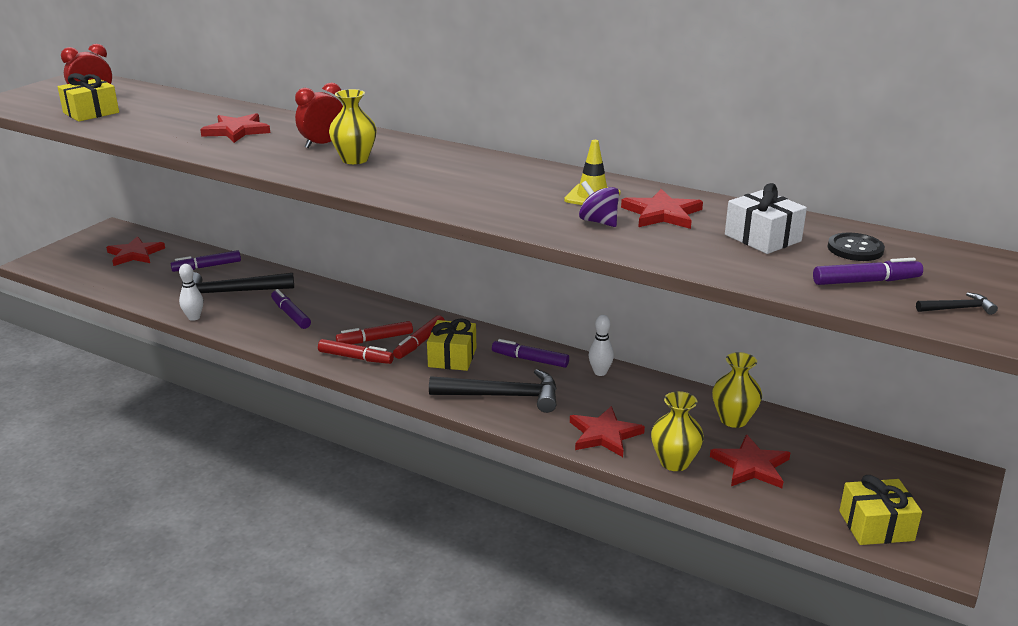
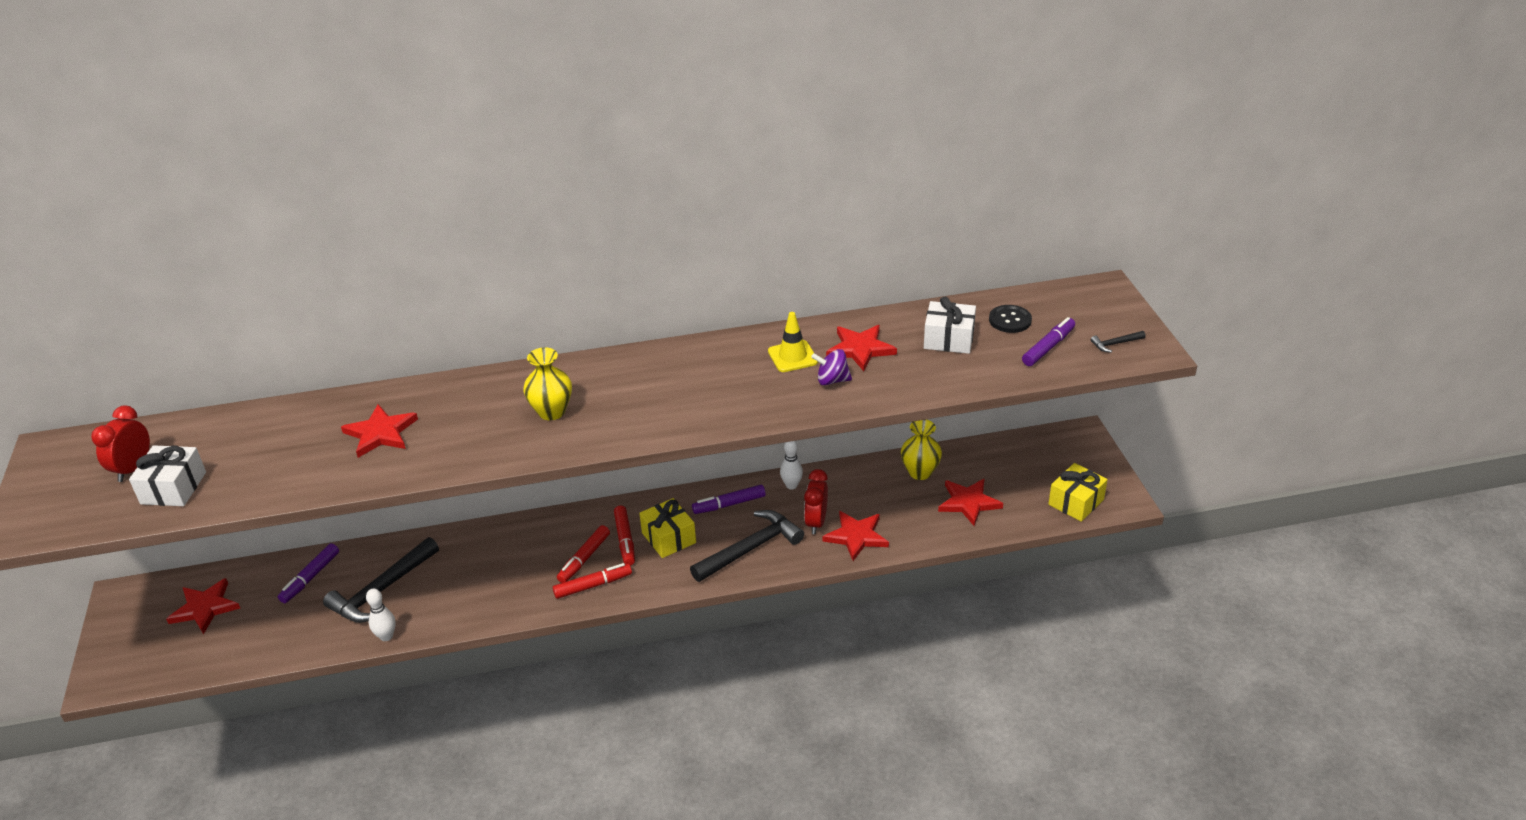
camera: 40 degrees left, 10 degrees up
(91, 113) = (173, 488): yellow gift -> white gift
(291, 314) = (474, 579): purple marker -> none
(323, 144) = (492, 408): red clock -> red clock (816, 522)
(674, 462) = (923, 530): yellow vase -> none
(958, 308) = (1115, 344): black hammer -> black hammer turned 150 degrees counterclockwise

